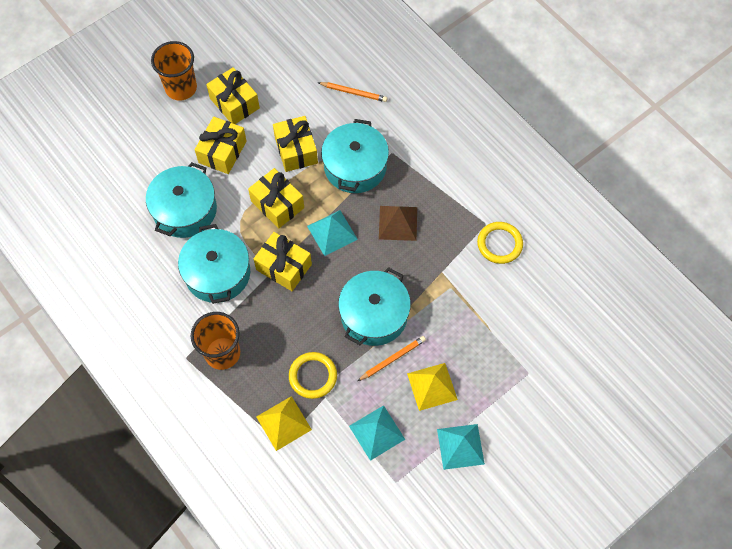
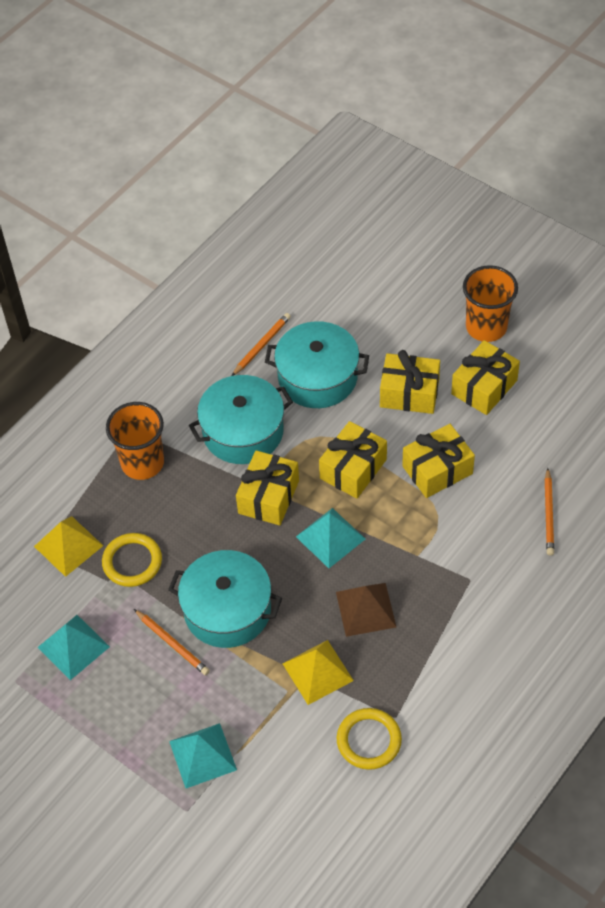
camera: 80 degrees right, 10 degrees down
(139, 243) = (262, 345): none -> orange pencil
(355, 166) = (435, 541): turquoise pot -> none
(432, 386) = (145, 696): yellow pyramid -> yellow pyramid (317, 671)
(460, 446) = (71, 745): turquoise pyramid -> turquoise pyramid (203, 755)

